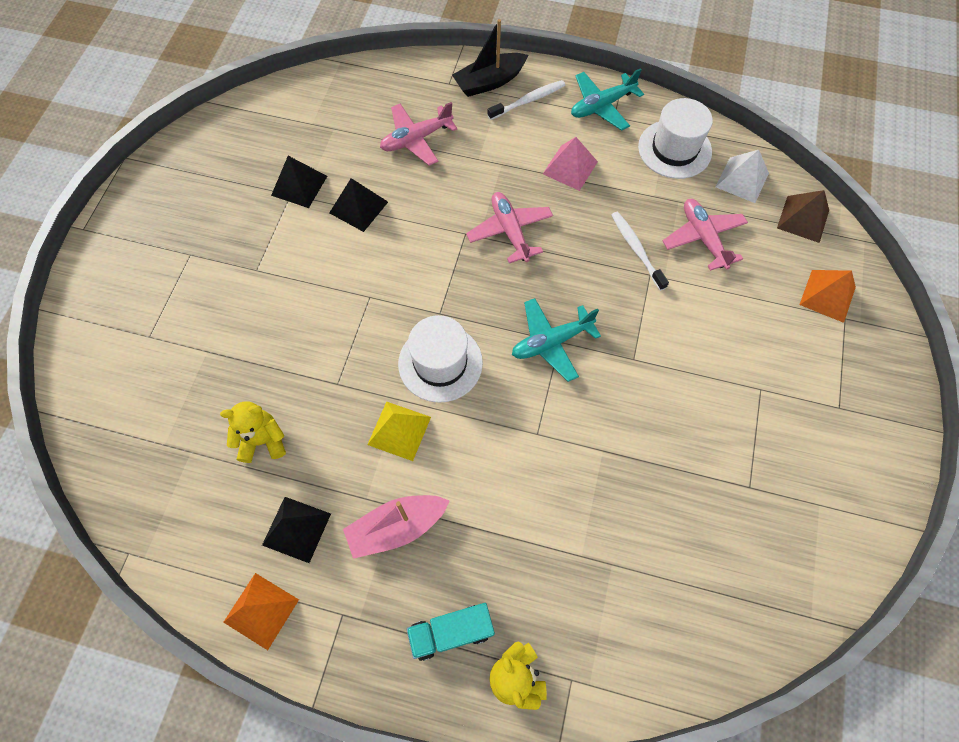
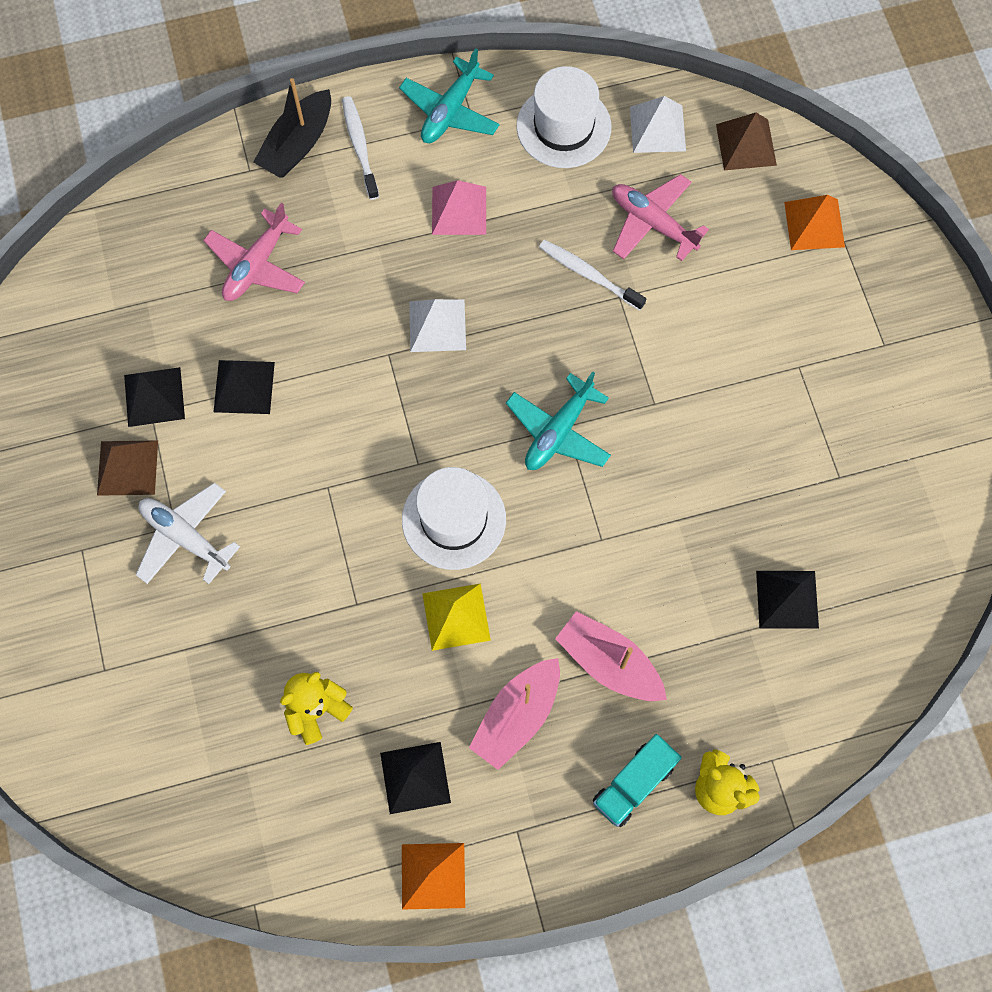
camera: 30 degrees left, 5 degrees up
(253, 219) = (127, 467): none -> brown pyramid
(258, 280) = (185, 537): none -> white plane
(488, 527) = (609, 663): none -> pink boat
(510, 231) = (437, 325): pink plane -> white pyramid
(528, 100) = (360, 146): white toothbrush -> white toothbrush turned 45 degrees counterclockwise
(656, 558) = (787, 599): none -> black pyramid

